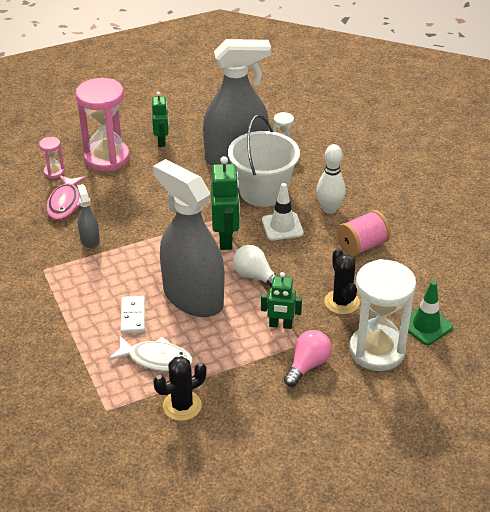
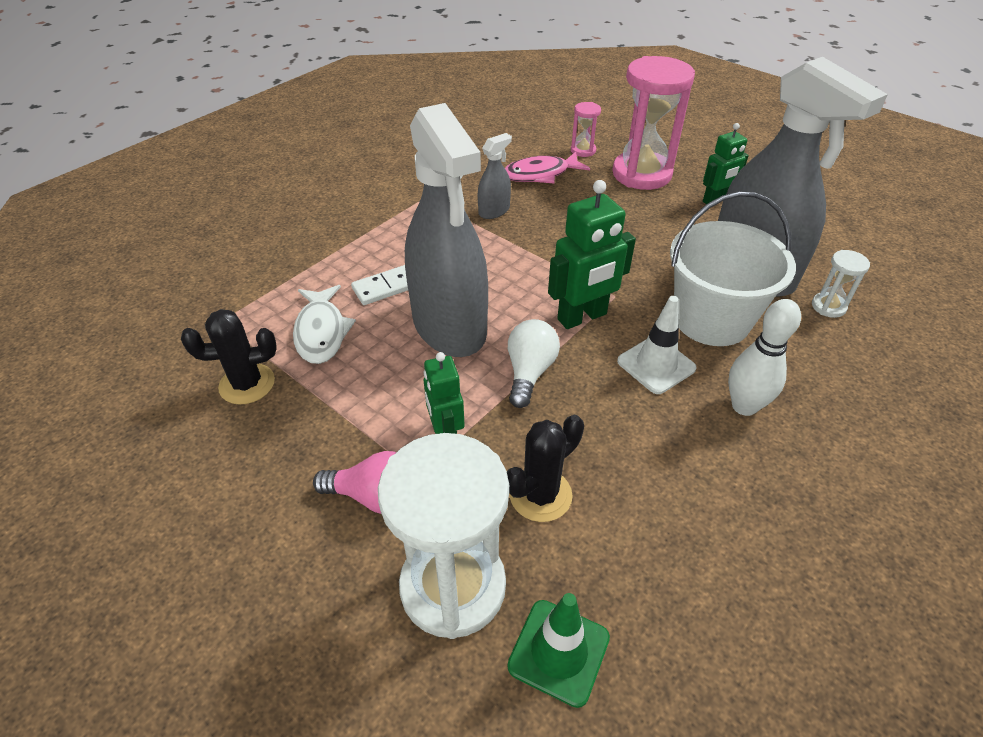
camera: 65 degrees right, 5 degrees up
(182, 406) = (247, 384): black cactus -> black cactus turned 45 degrees counterclockwise
(193, 297) = (449, 326): grey spray bottle -> grey spray bottle turned 135 degrees clockwise
(362, 246) = (694, 479): pink spool -> none

